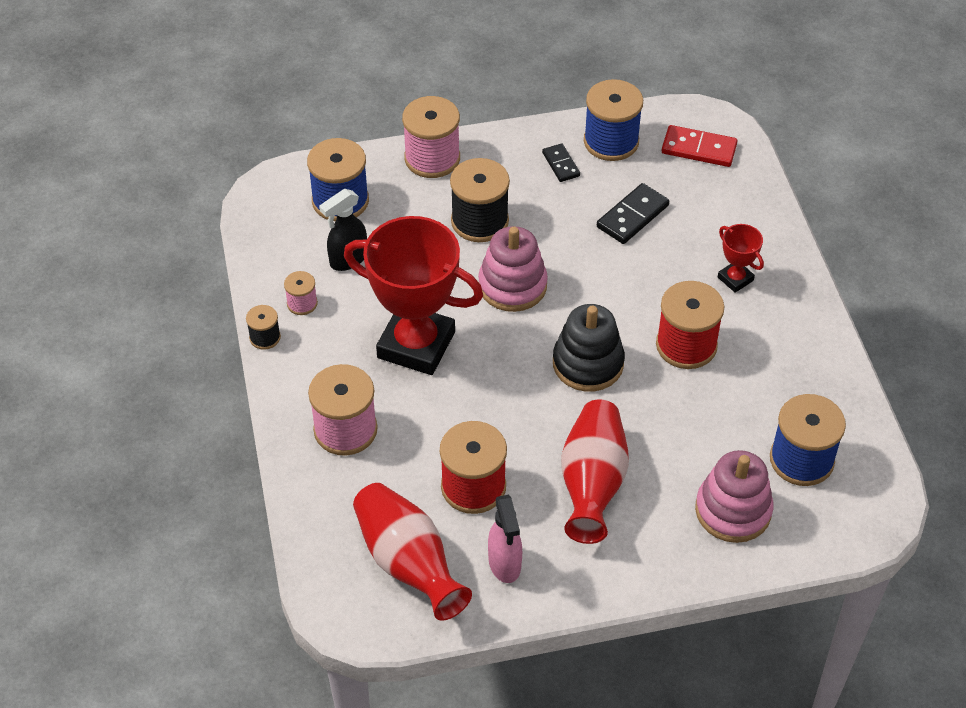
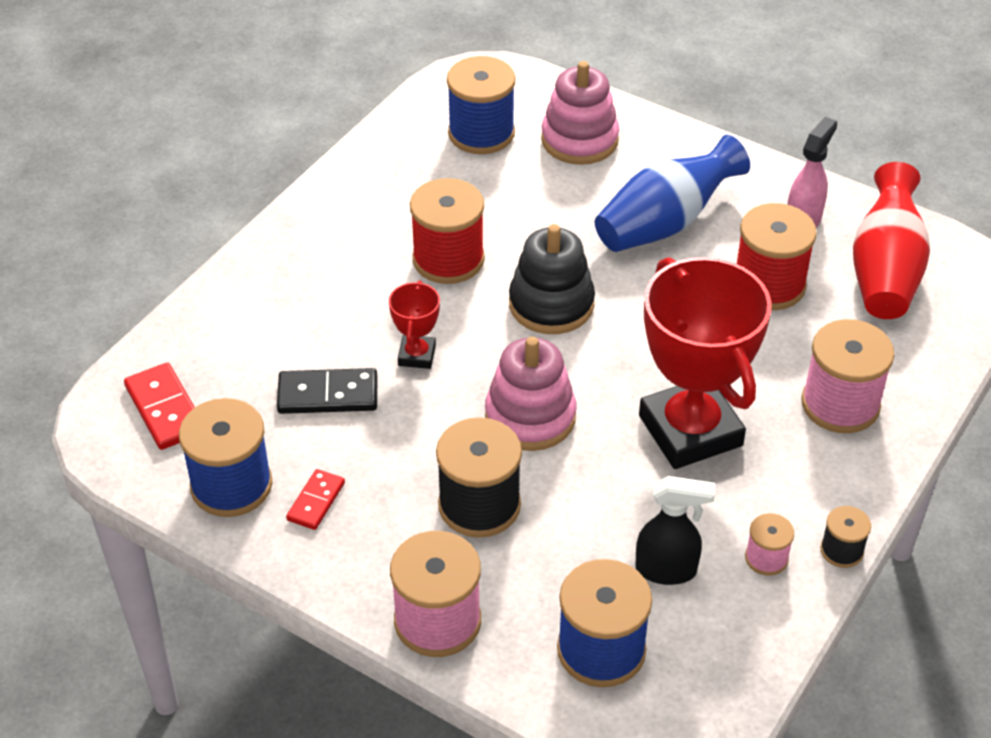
camera: 135 degrees left, 5 degrees down
(561, 164) = (316, 501): black domino -> red domino
(592, 484) = (665, 223): red vase -> blue vase
(735, 279) = (327, 277): red trophy -> red trophy (417, 355)

